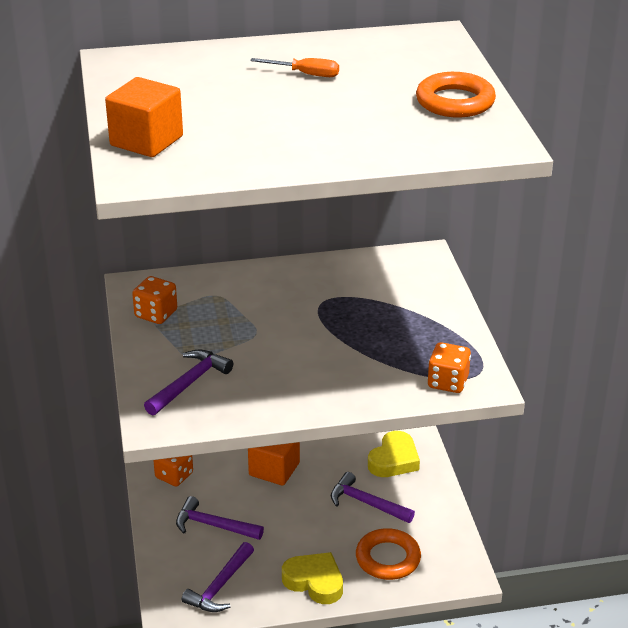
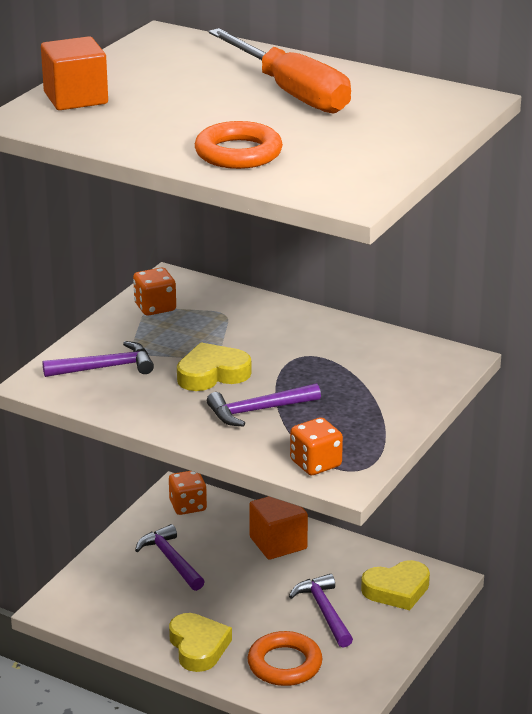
camera: 40 degrees right, 5 degrees down
(220, 586) = (117, 608): purple hammer -> purple hammer (257, 410)
(277, 348) = (212, 374): none -> yellow heart
(305, 74) = (291, 93): orange screwdriver -> orange screwdriver, size x2.29
(455, 102) = (376, 154): orange ring -> orange ring (238, 153)

